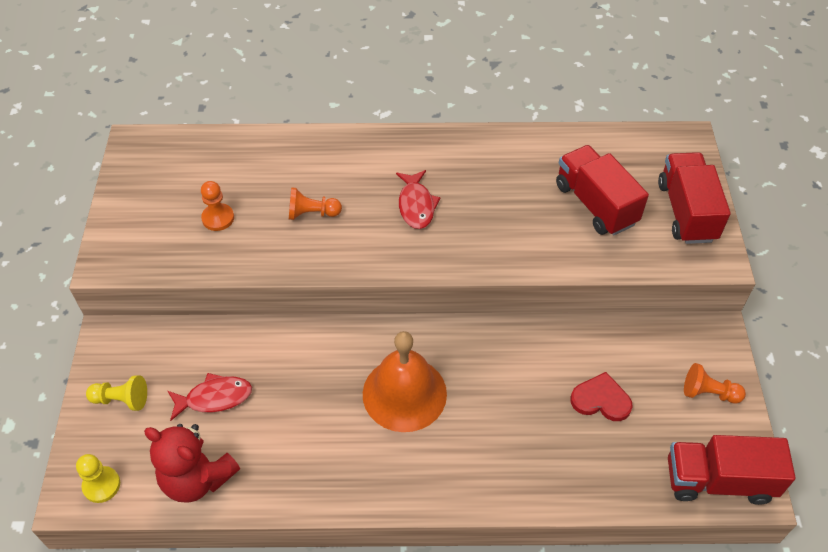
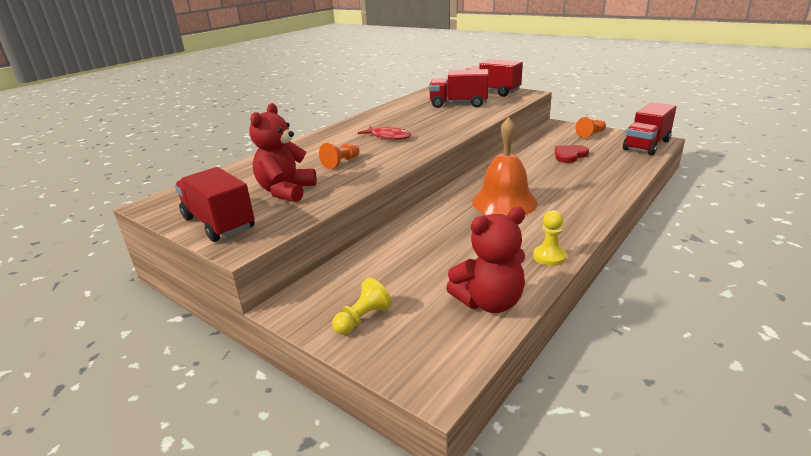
camera: 50 degrees left, 25 degrees down
(101, 485) = (442, 360): yellow pawn -> yellow pawn (549, 257)
(131, 218) = (219, 223): none -> red truck
(214, 398) = (421, 271): red fish -> none
(218, 218) = (286, 191): orange pawn -> red teddy bear

